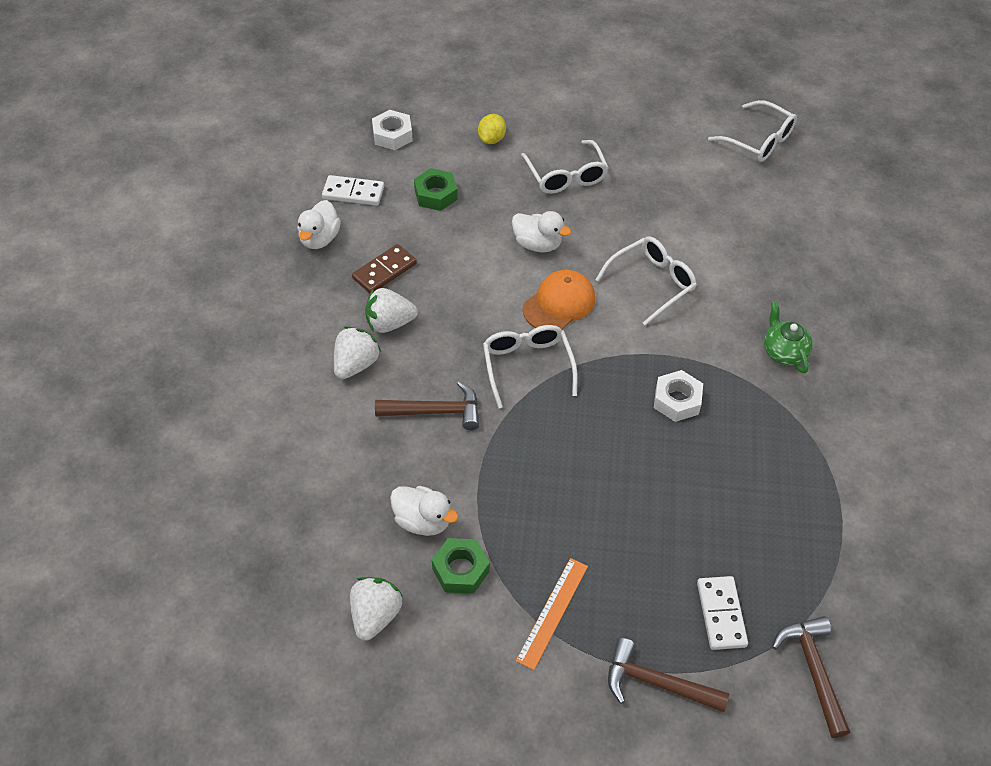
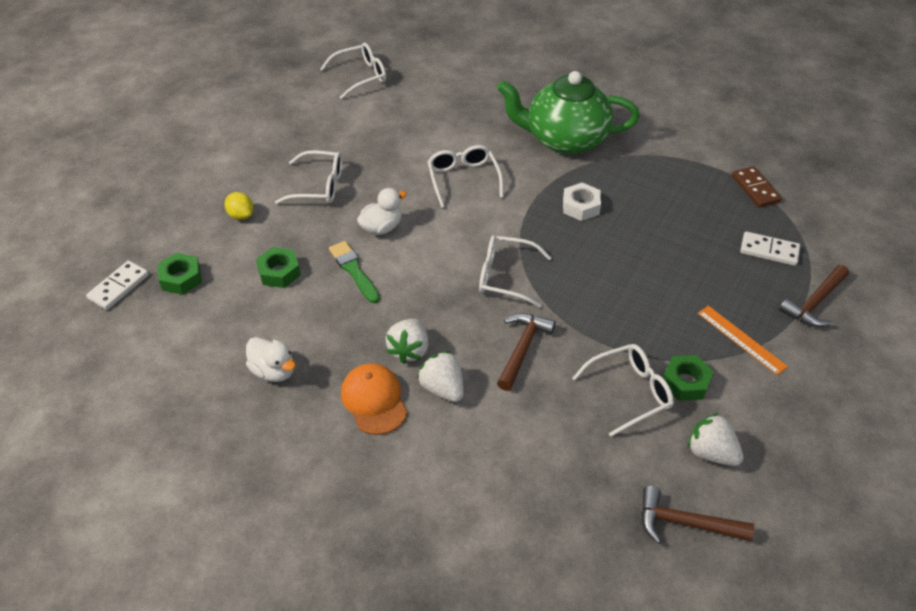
camera: 65 degrees left, 5 degrees down
(353, 193) = (233, 329): white domino -> white domino (119, 287)
(384, 271) = (346, 335): brown domino -> brown domino (755, 189)
(392, 135) = (181, 278): white nut -> green nut
(423, 521) = (630, 392): white duck -> white glasses
(468, 245) = (354, 270): none -> green brush
(559, 303) = (452, 236): orange cap -> orange cap (374, 400)
(783, 352) = (565, 140): green teapot -> green teapot, size x2.27
(813, 671) = (823, 224): brown hammer -> brown hammer (685, 523)

